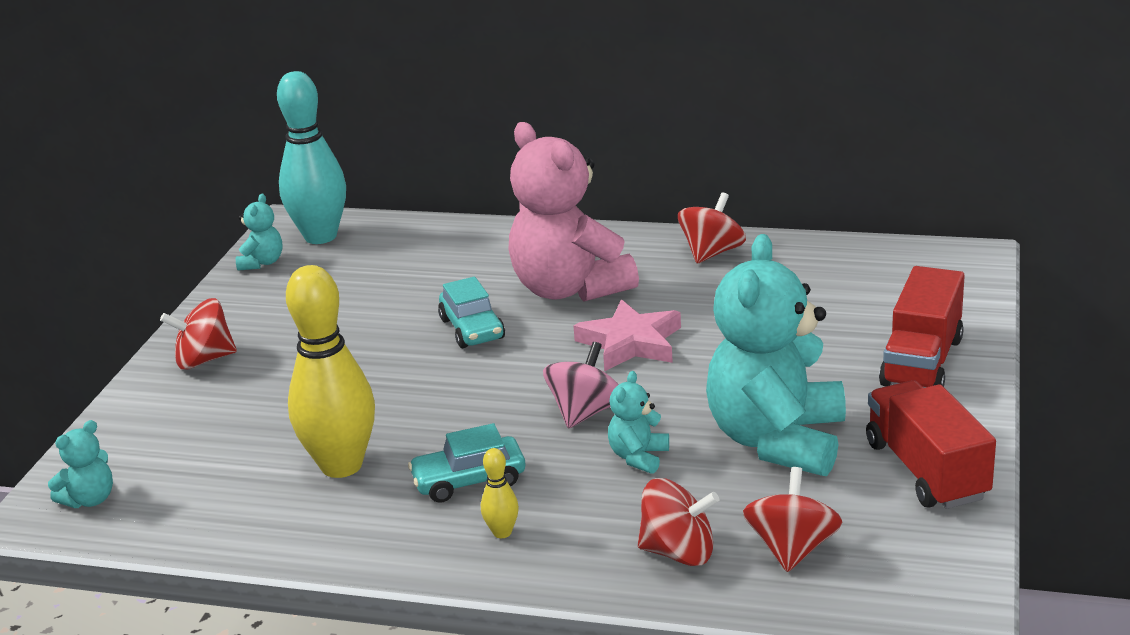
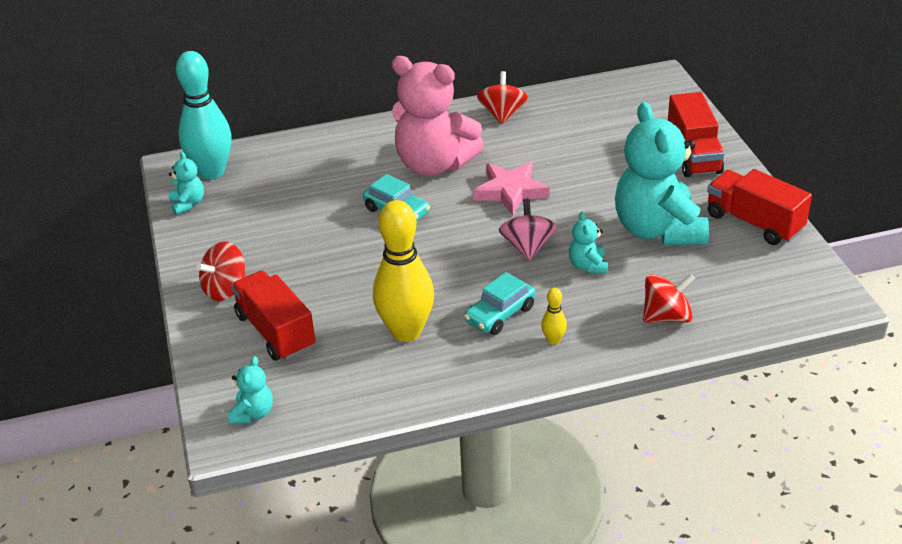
camera: 30 degrees left, 10 degrees up
(205, 420) = (275, 332): none -> red truck
(792, 549) = (725, 293): red spinning top -> none

